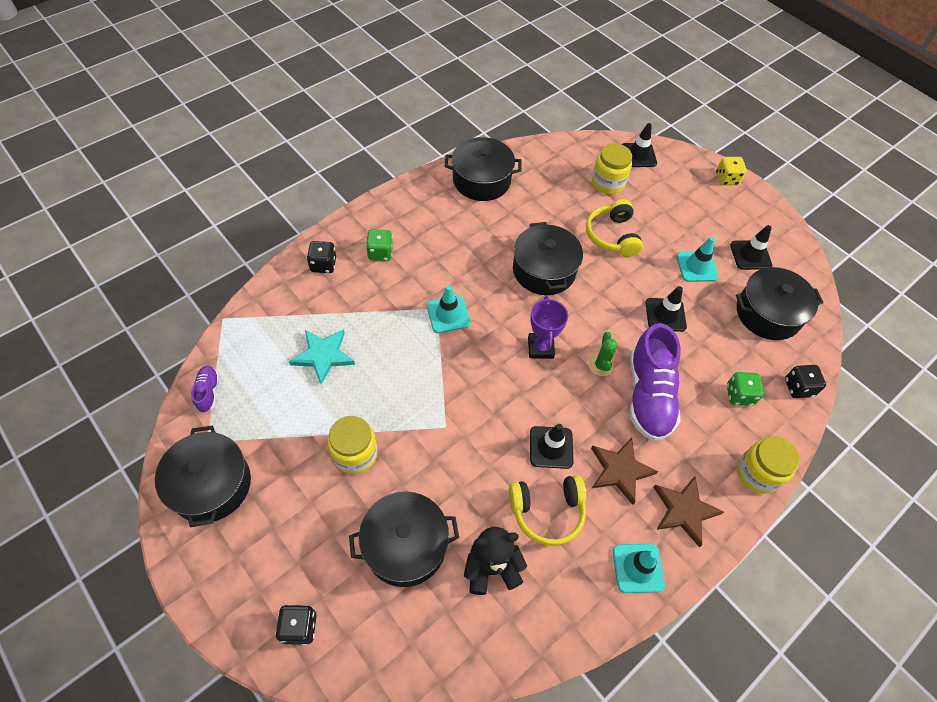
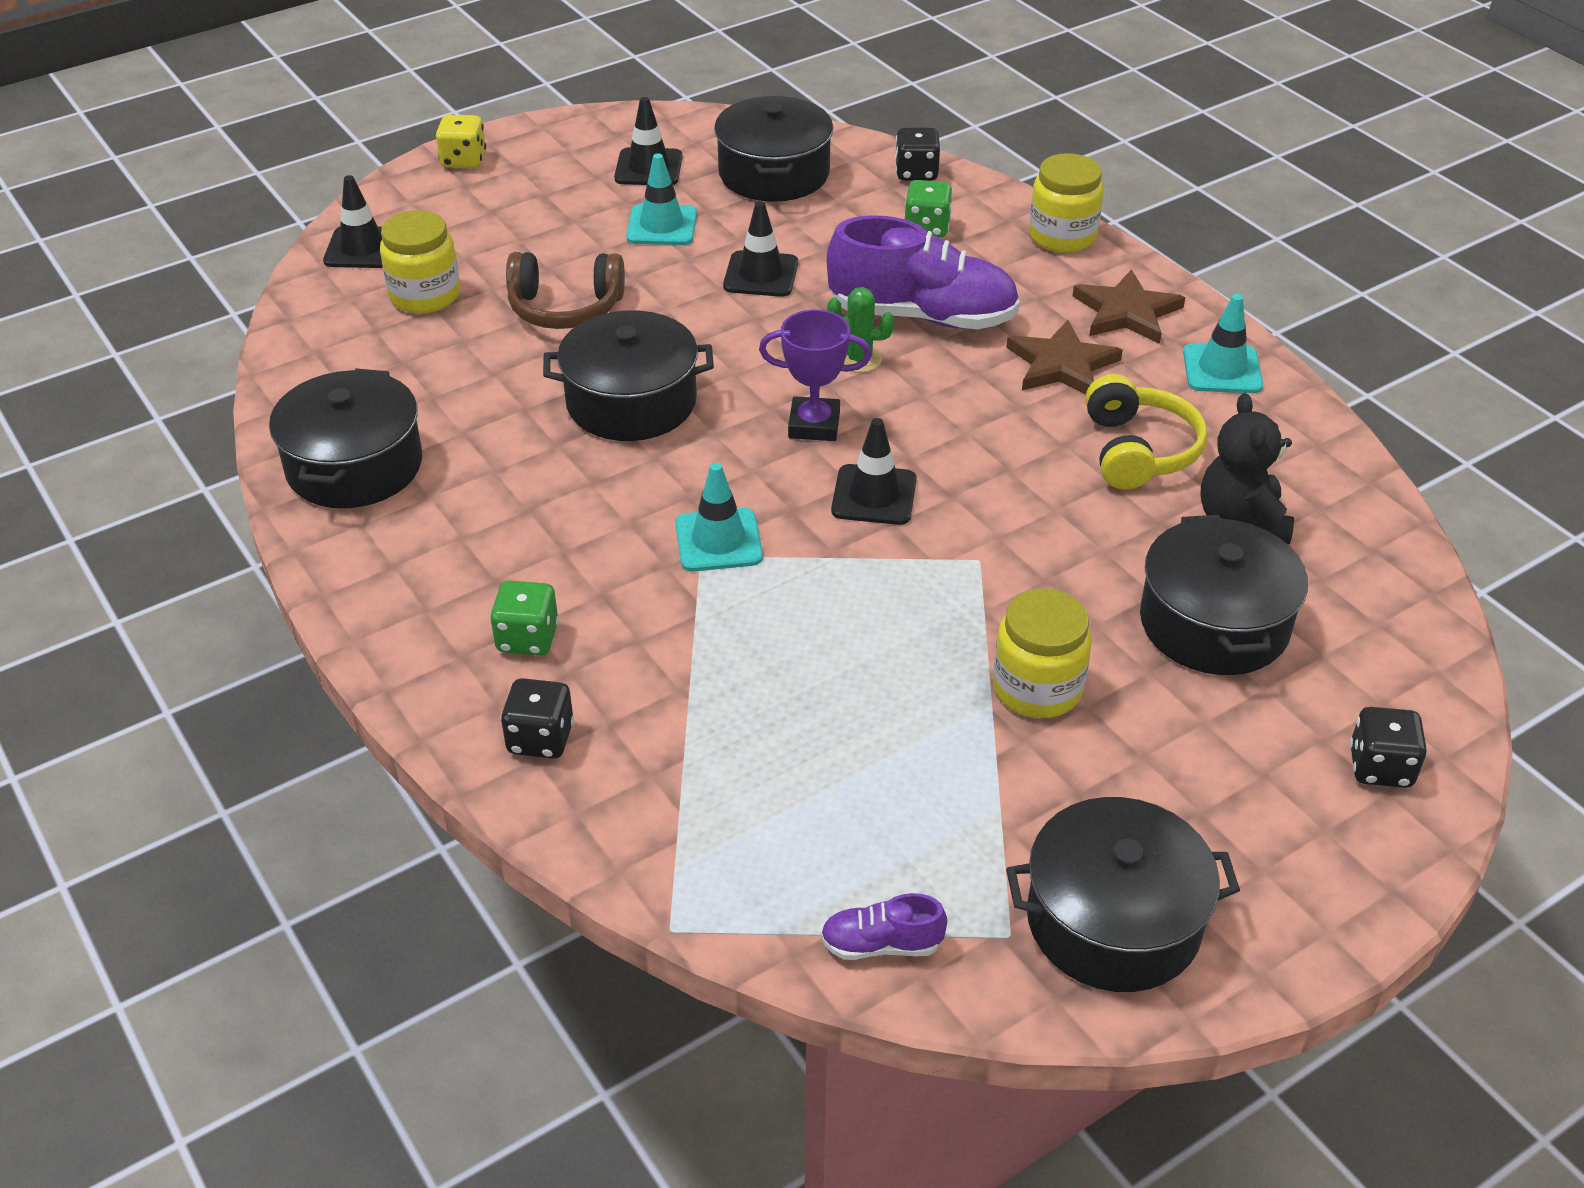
camera: 80 degrees left, 15 degrees down
(323, 356) = (800, 738): turquoise star -> none
(551, 447) = (1020, 434): black traffic cone -> black traffic cone (874, 495)
(612, 236) = (565, 308): yellow headphones -> brown headphones

